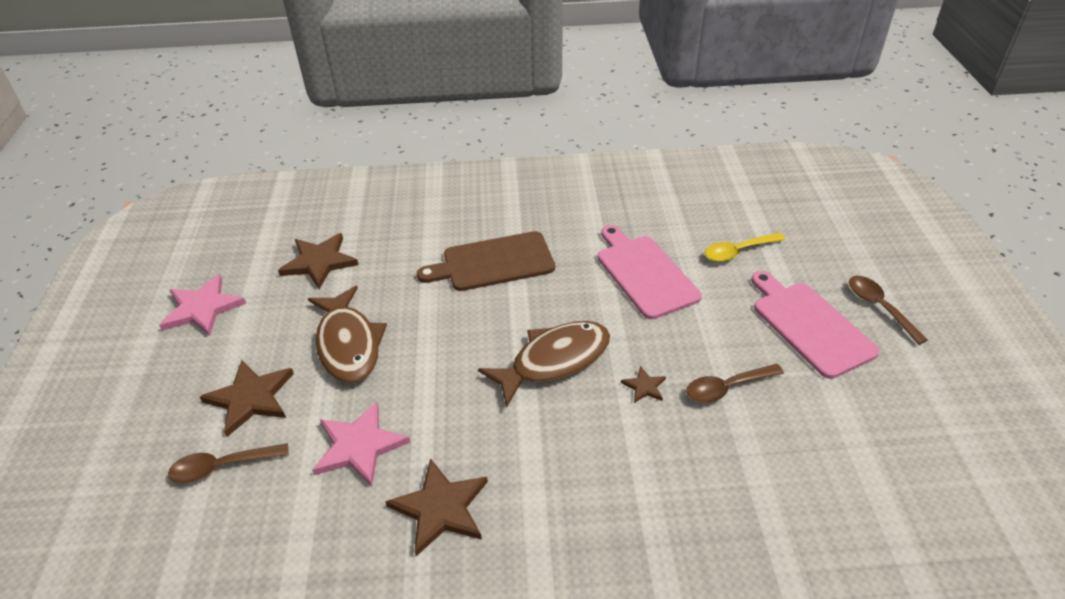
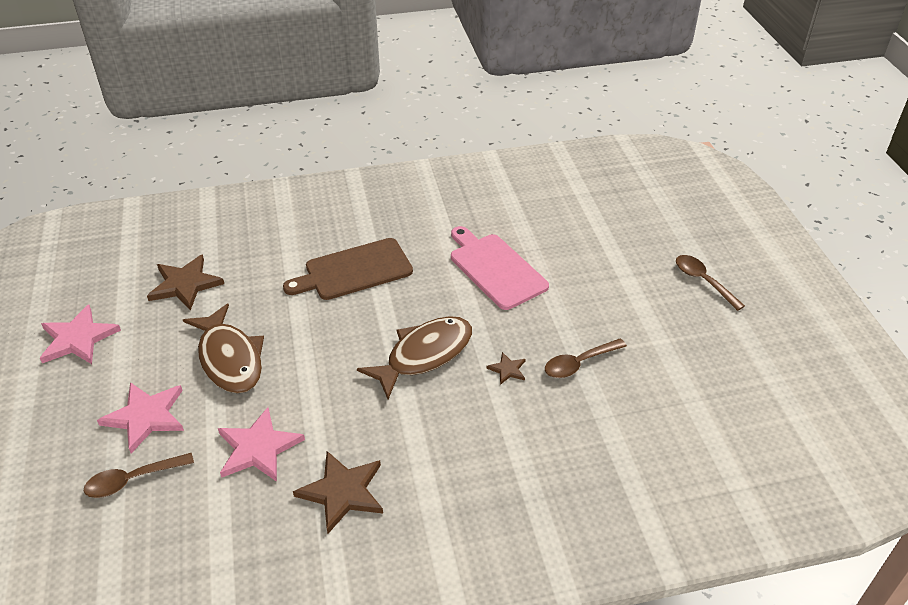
camera: 10 degrees left, 0 degrees up
(250, 398) = (146, 416): brown star -> pink star
(738, 251) = (577, 242): yellow spoon -> none
(809, 325) = (645, 302): pink cutting board -> none

